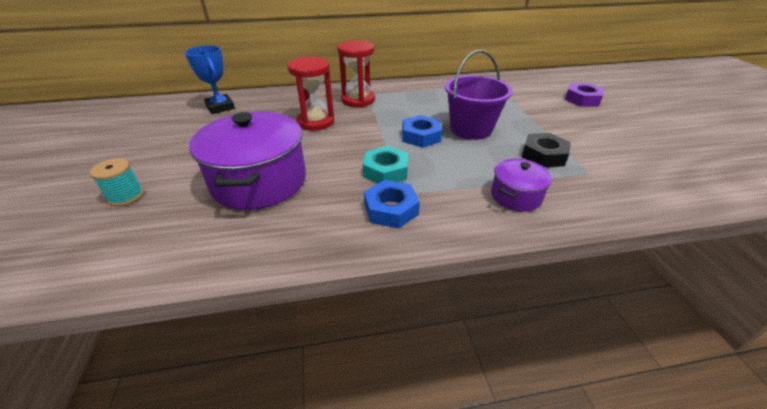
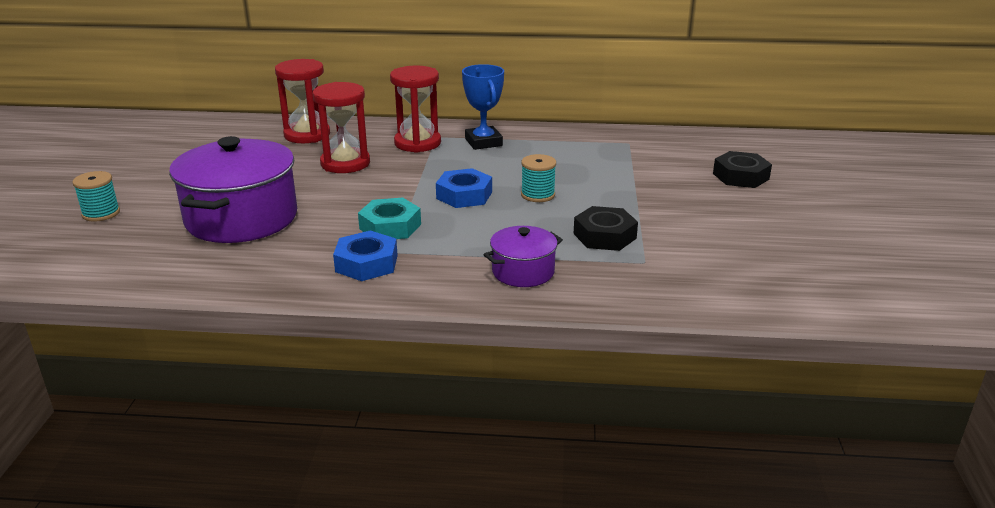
camera: 15 degrees right, 10 degrees down
(220, 107) = (240, 133): blue trophy -> blue trophy (483, 142)
(273, 103) = (307, 135): none -> red hourglass
(471, 129) = (538, 195): purple bucket -> turquoise spool
(582, 99) = (740, 176): purple nut -> black nut

